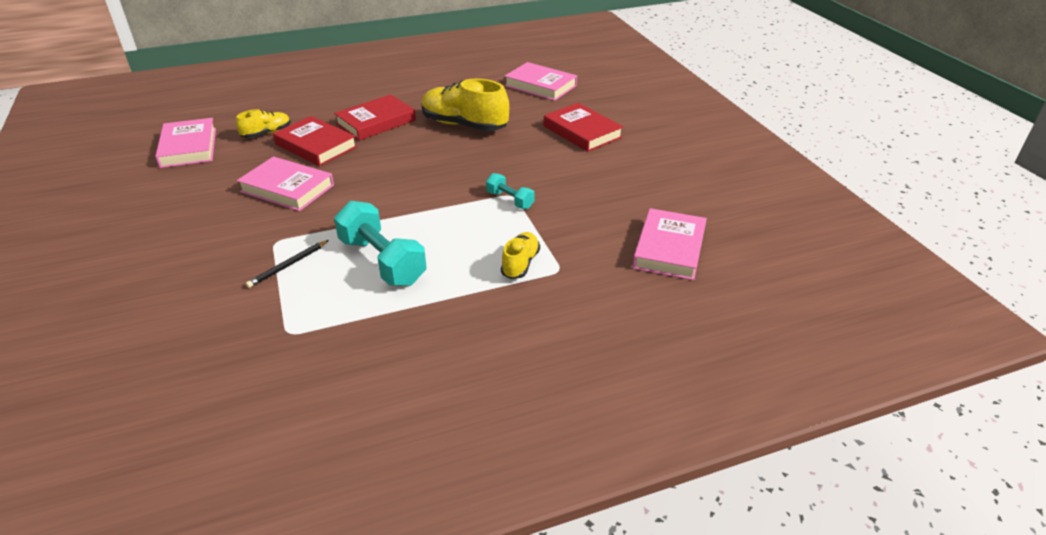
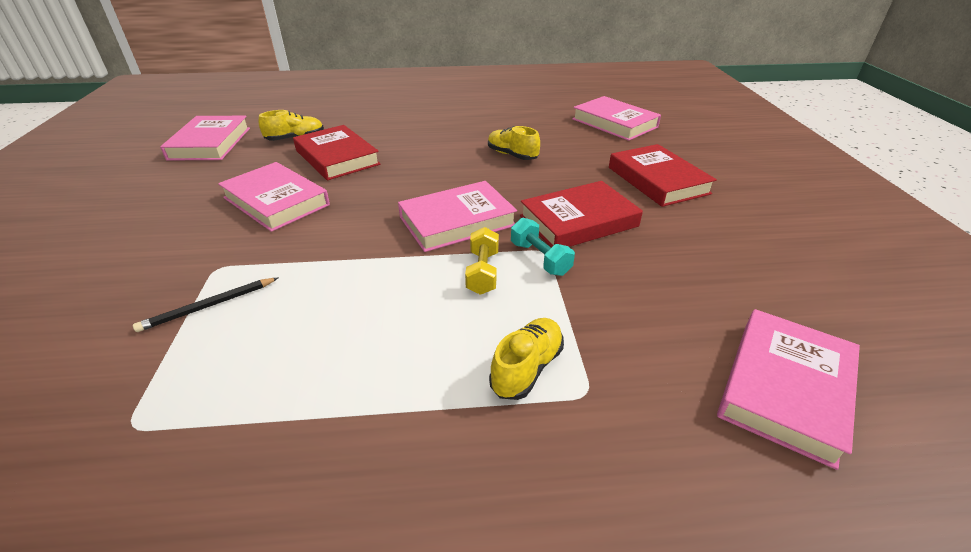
camera: 15 degrees right, 0 degrees up
(376, 122) = (414, 140): red book -> red book (578, 221)
(382, 261) = (330, 323): turquoise dumbbell -> none
(440, 183) = (457, 221): none -> pink book
(464, 125) = (512, 155): yellow shoe -> yellow shoe, size x0.53
(473, 215) = (482, 272): none -> yellow dumbbell

